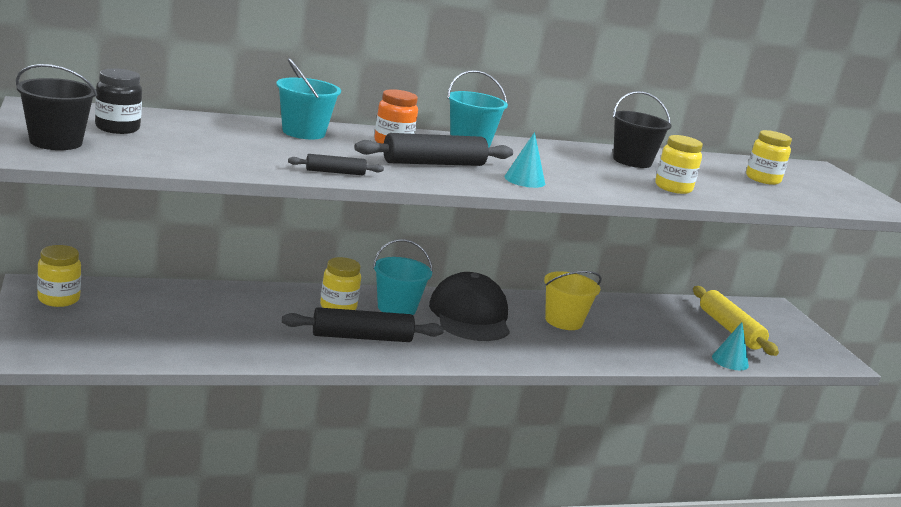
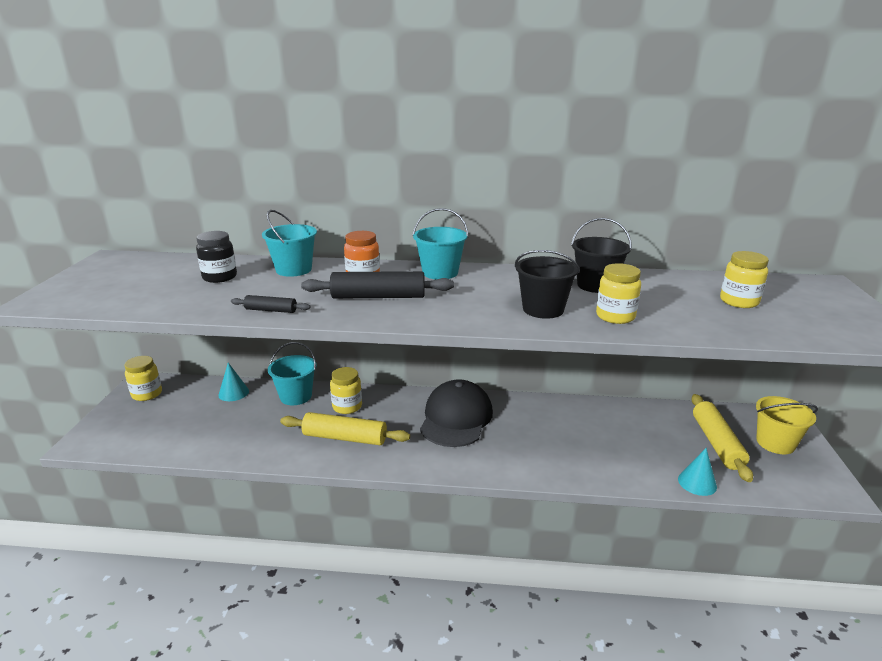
camera: 25 degrees right, 5 degrees up
(56, 142) = (75, 289): black bucket -> black bucket (543, 309)
(117, 128) = (141, 274): black jar -> black jar (219, 277)
(361, 337) = (345, 438): black rolling pin -> yellow rolling pin
(396, 308) = (396, 408): turquoise bucket -> turquoise bucket (296, 396)
(524, 180) = (453, 312): turquoise cone -> turquoise cone (233, 393)
(563, 321) = (542, 427): yellow bucket -> yellow bucket (775, 443)

